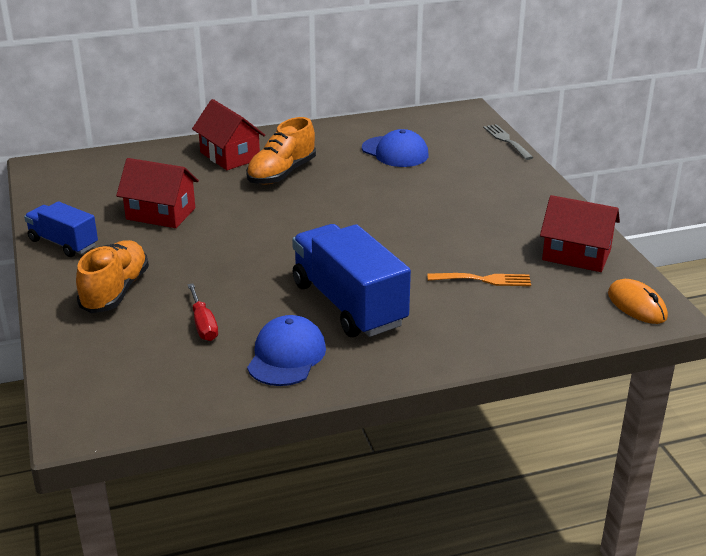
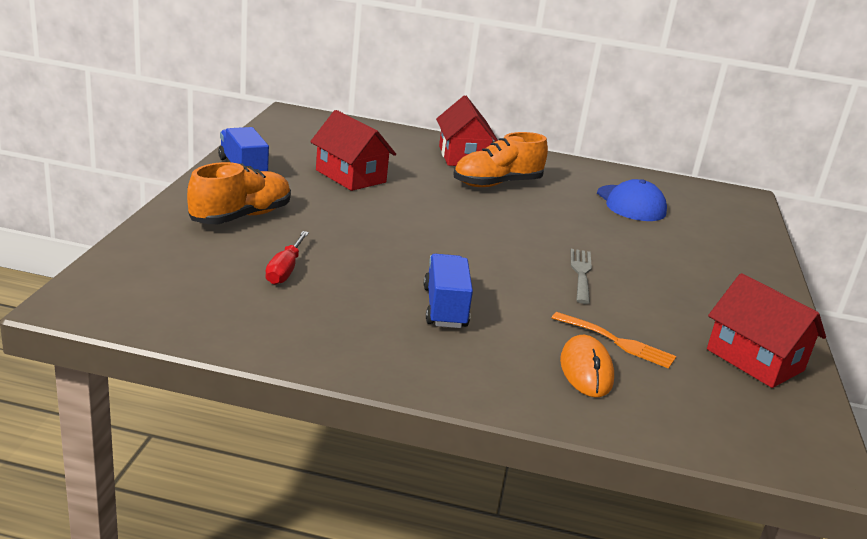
camera: 25 degrees right, 5 degrees down
(286, 356) = (331, 326): blue cap -> none
(348, 304) = (445, 307): blue truck -> blue truck, size x0.57
(506, 140) = (766, 232): grey fork -> grey fork (581, 273)
(637, 305) = (789, 439): orange mouse -> orange mouse (586, 370)

